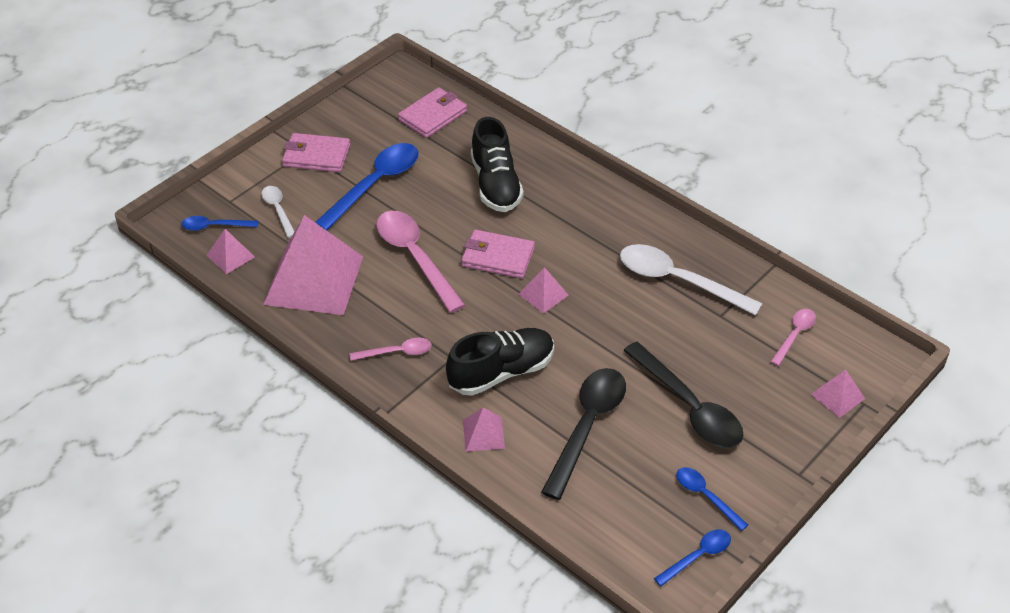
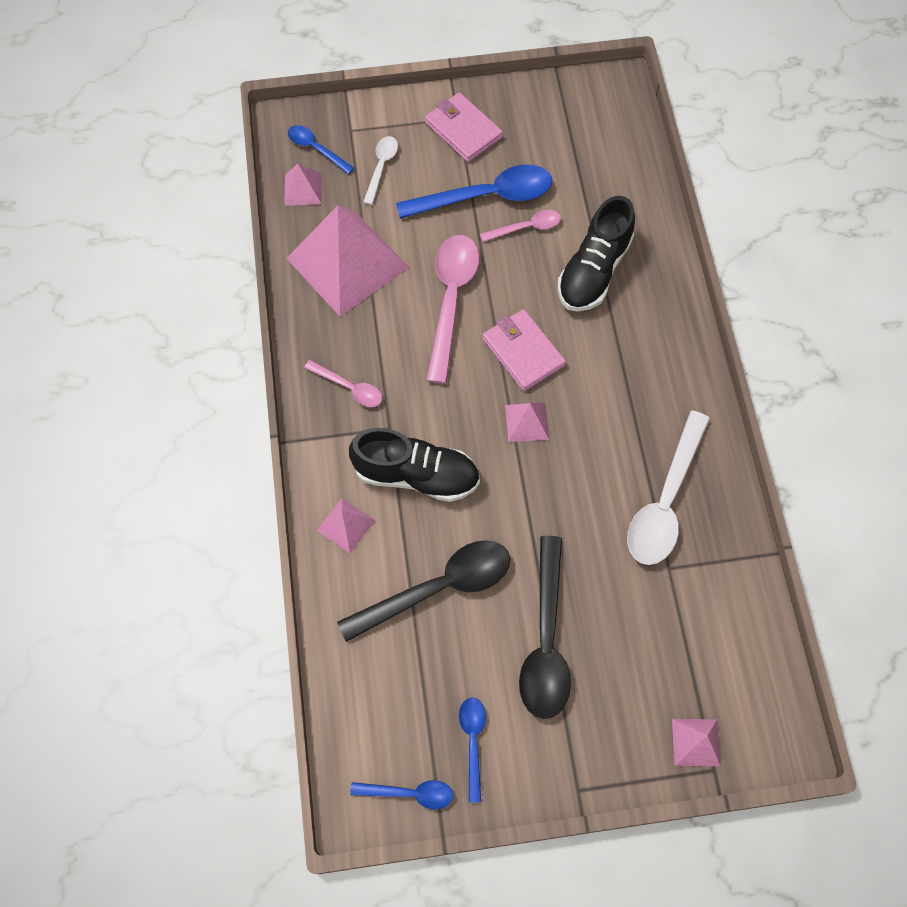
camera: 40 degrees right, 20 degrees up
(433, 115) = (606, 154): pink wallet -> none
(678, 281) = (665, 500): white spoon -> white spoon turned 135 degrees counterclockwise
(794, 335) = (720, 645): pink spoon -> pink spoon (526, 227)

